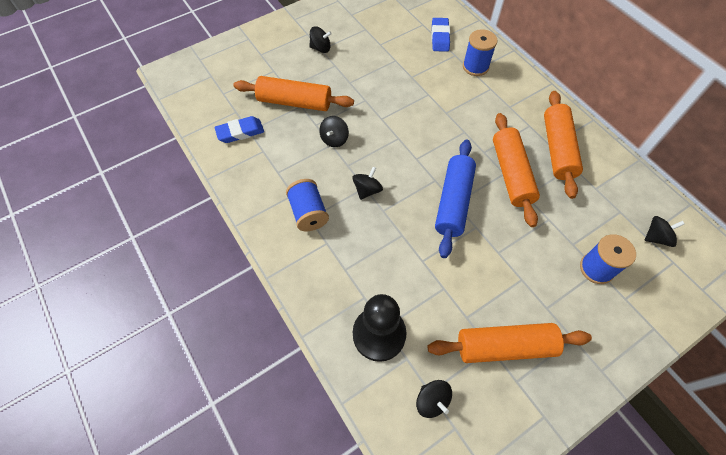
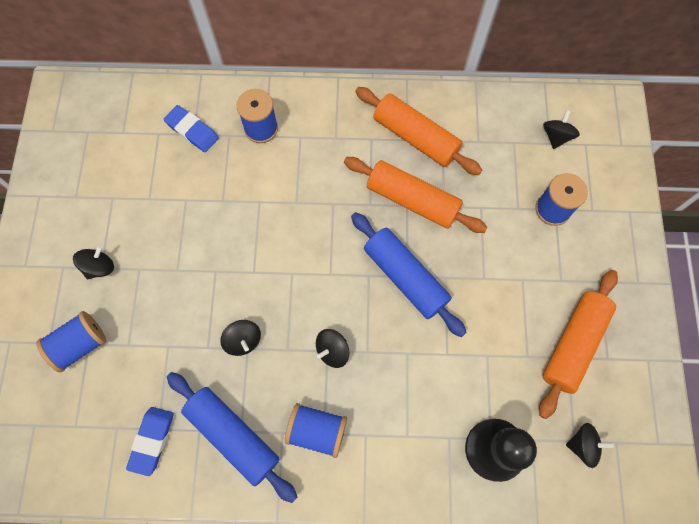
camera: 55 degrees left, 10 degrees up
(270, 67) = (80, 344): none -> blue spool
(272, 170) = (233, 435): none -> blue rolling pin
(294, 102) = (157, 350): orange rolling pin -> none
(367, 190) = (332, 351): black spinning top -> black spinning top turned 105 degrees counterclockwise

